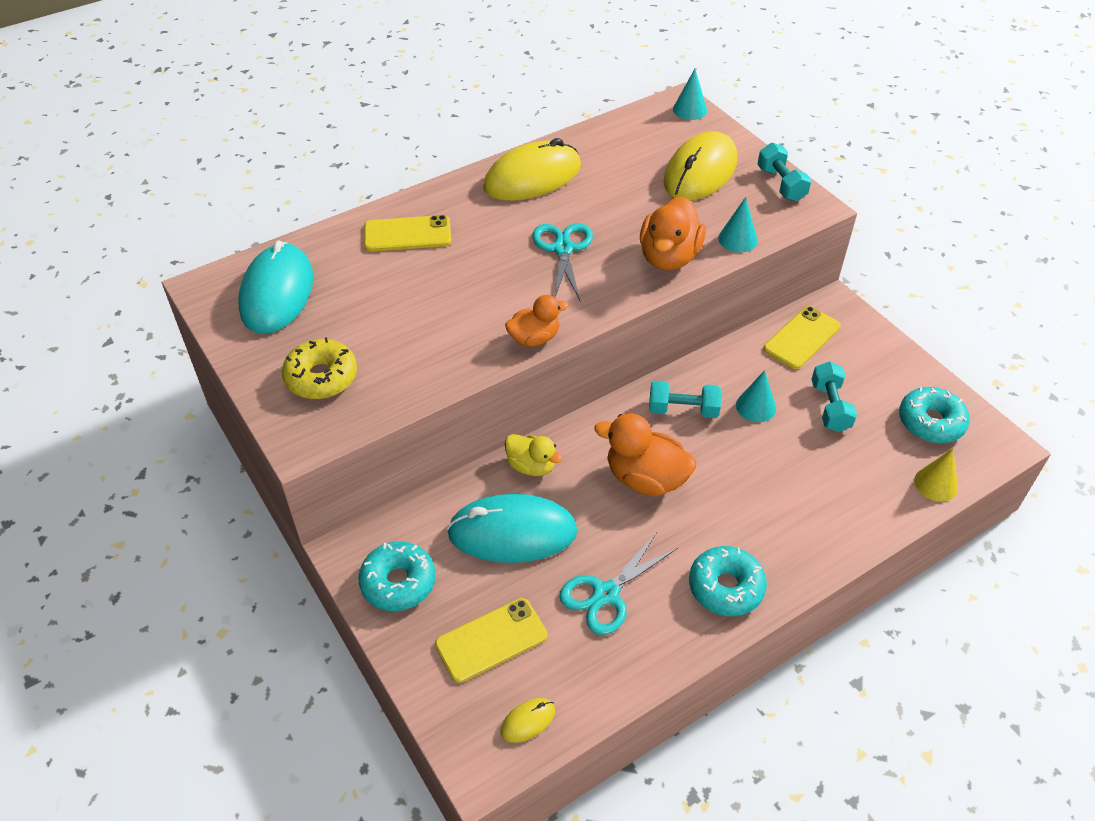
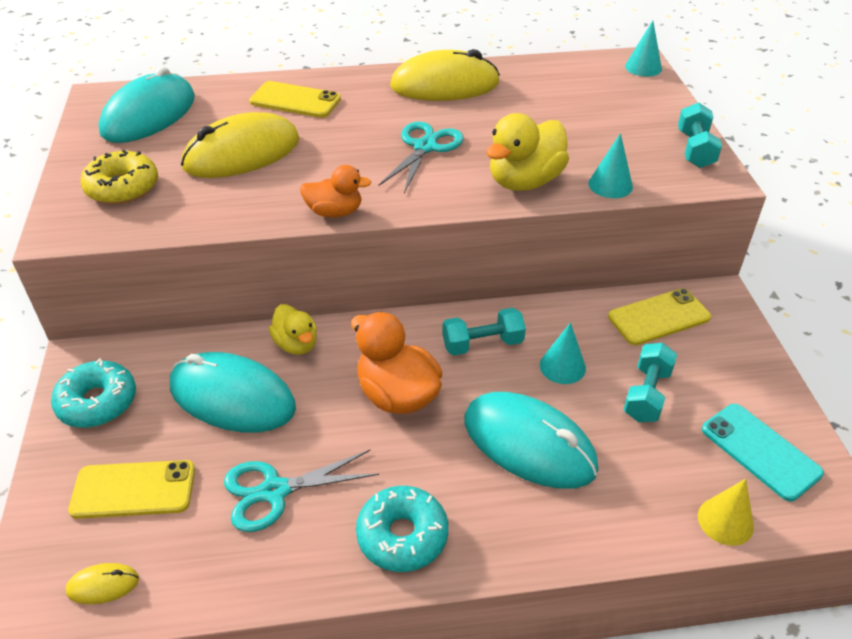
camera: 25 degrees right, 5 degrees down
(669, 257) = (524, 181): orange duck -> yellow duck
(683, 410) = (482, 344): turquoise dumbbell -> turquoise dumbbell turned 45 degrees counterclockwise
(700, 172) = (614, 119): yellow mouse -> yellow mouse (242, 153)
(770, 479) = (529, 444): none -> turquoise mouse
(931, 422) = (760, 451): turquoise donut -> turquoise phone

